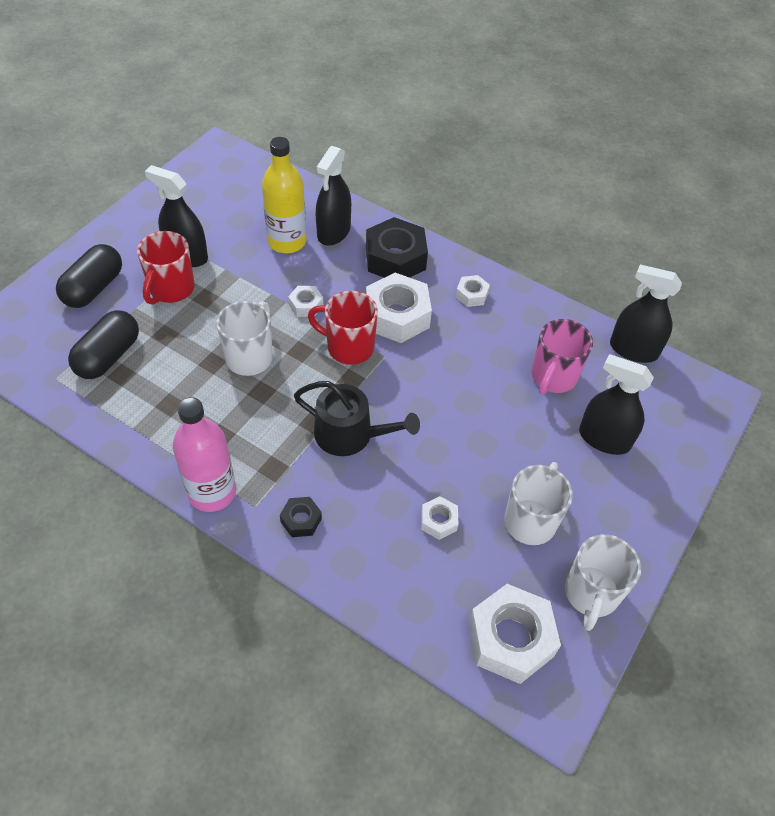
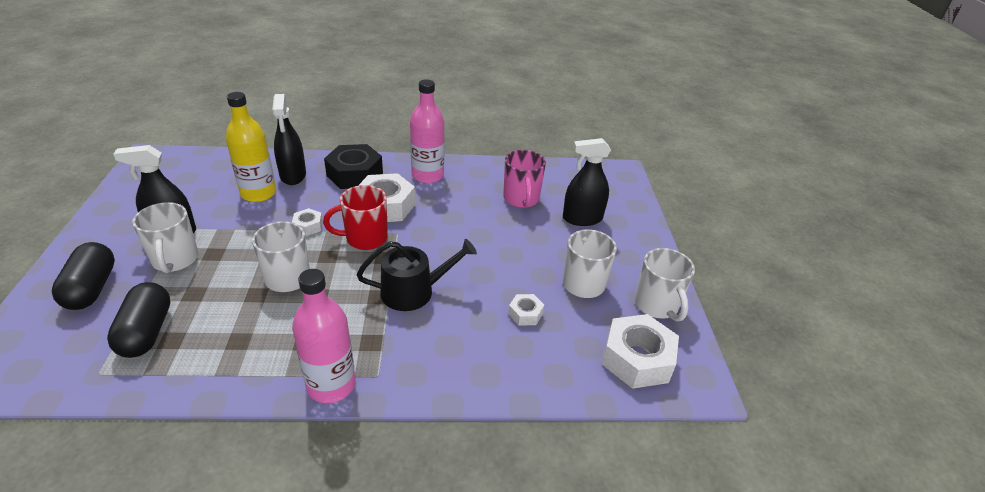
camera: 35 degrees left, 15 degrees down
(171, 289) = (175, 260): red mug -> white mug
(301, 520) = (424, 366): black nut -> none
(471, 295) = (427, 175): white nut -> pink bottle
(633, 350) = (554, 167): black spray bottle -> none

